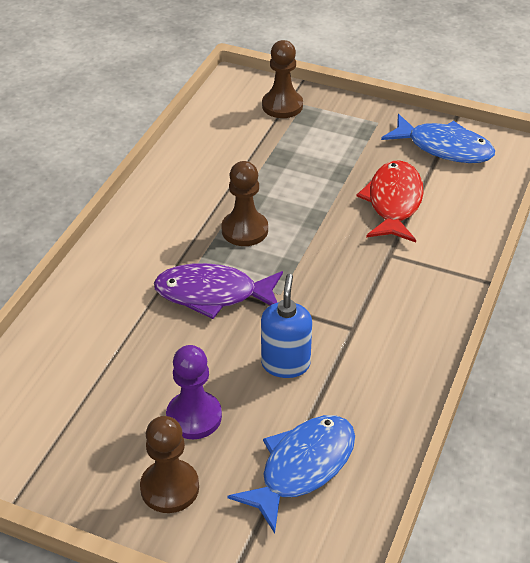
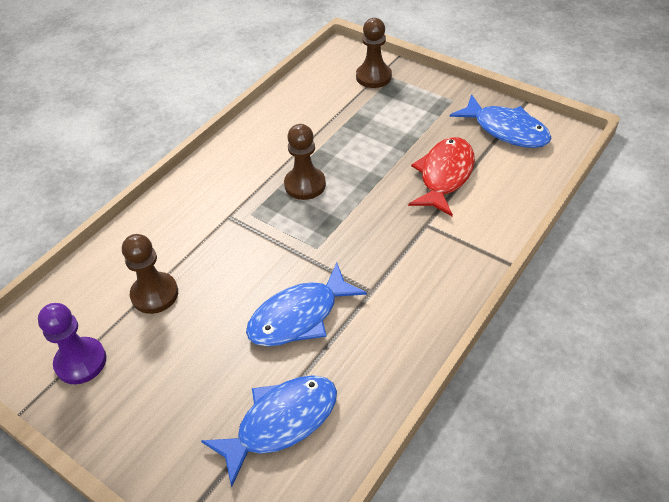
camera: 15 degrees right, 5 degrees up
(169, 488) = (157, 420): brown pawn -> brown pawn (155, 294)
(194, 417) = (202, 354): purple pawn -> purple pawn (81, 362)
(212, 294) = (257, 240): purple fish -> none
(285, 364) = (299, 316): blue soap dispenser -> blue fish

